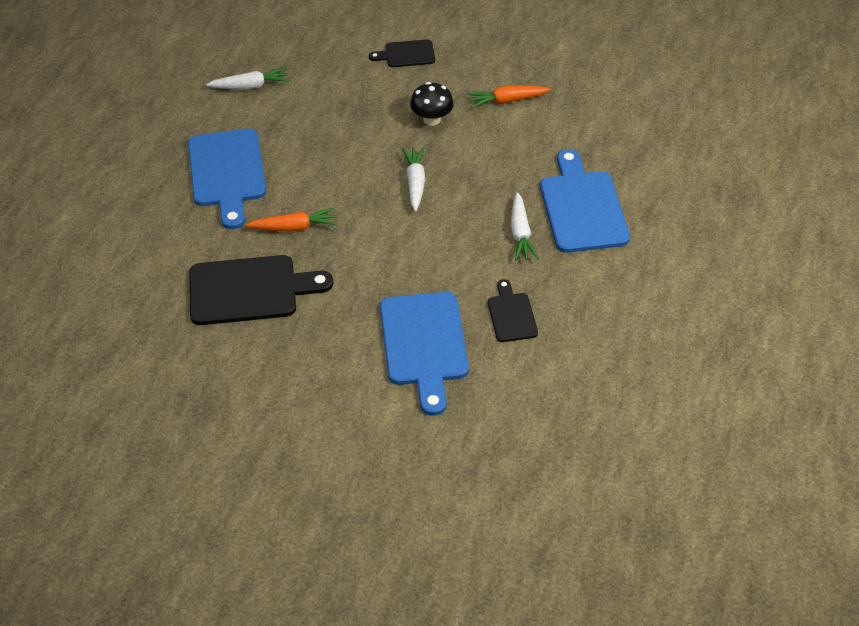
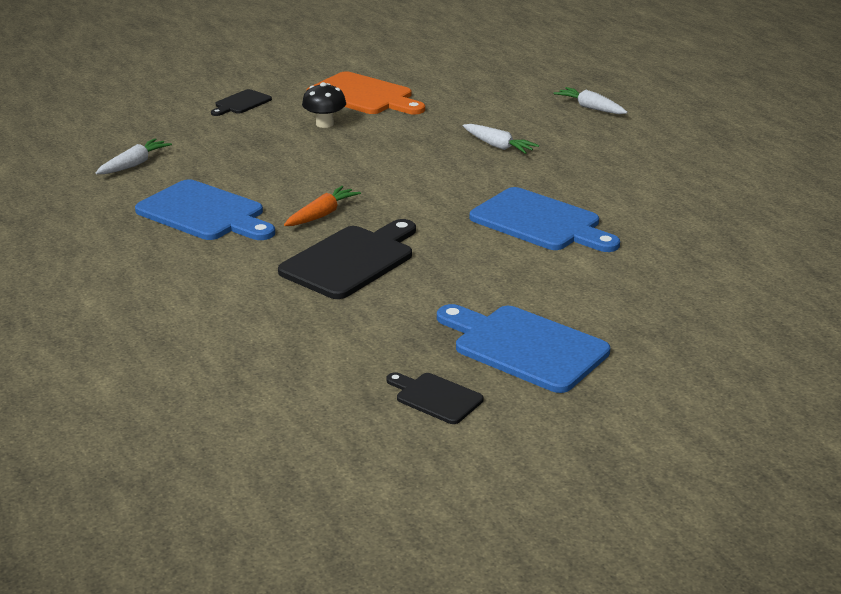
camera: 45 degrees left, 20 degrees down
(415, 183) = (374, 155): white carrot -> white carrot (590, 108)
(507, 100) = (364, 96): orange carrot -> orange cutting board
(511, 315) = (569, 182): black cutting board -> black cutting board (435, 397)
(582, 207) = (514, 119): blue cutting board -> blue cutting board (524, 347)

